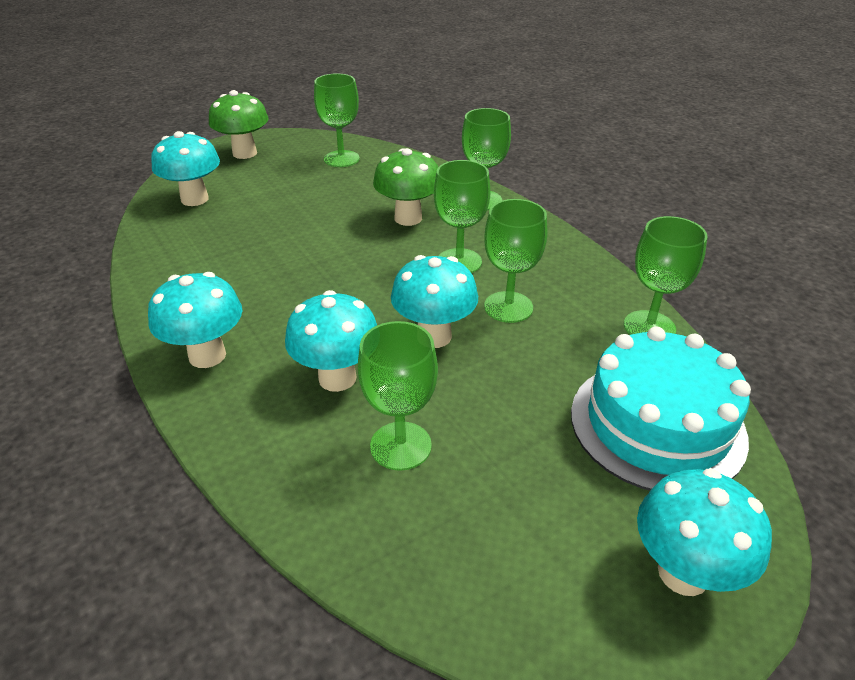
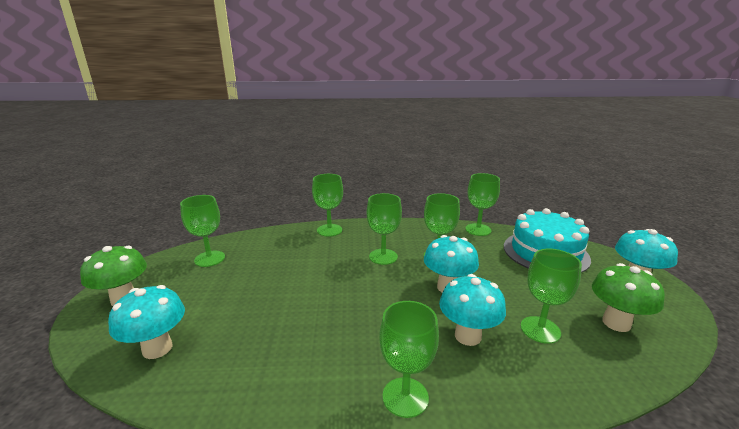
camera: 60 degrees left, 15 degrees down
(207, 355) = (405, 397): turquoise mushroom -> green goblet
(408, 218) = (319, 258): green mushroom -> green mushroom (616, 323)

